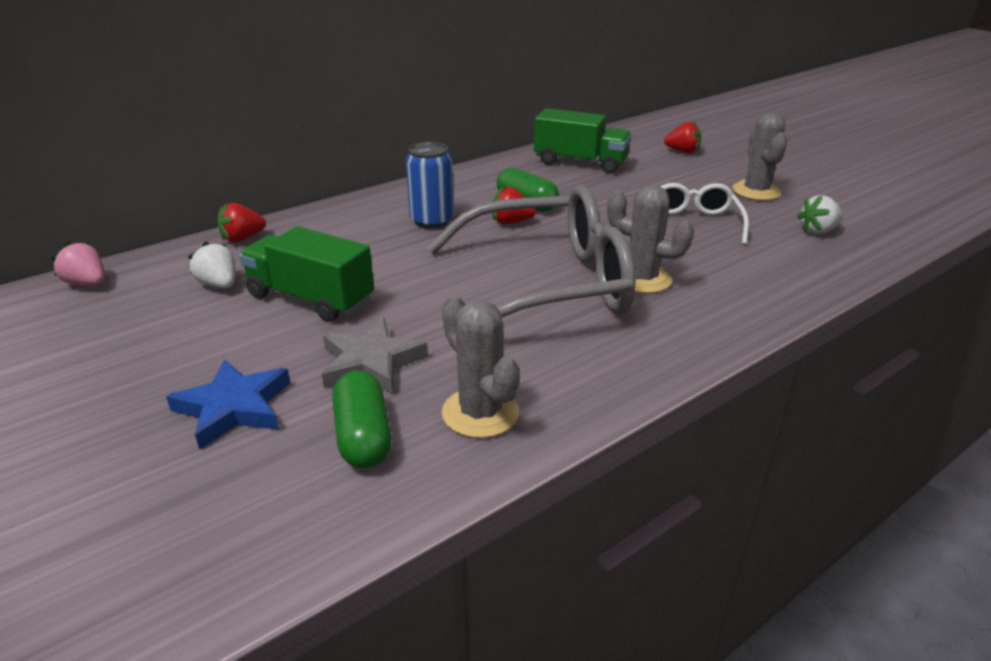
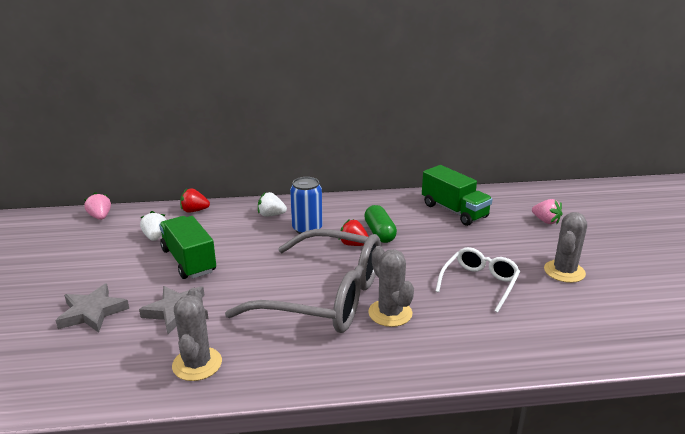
camera: 30 degrees right, 5 degrees down
(234, 407) = (92, 312): blue star -> grey star
(363, 436) = (129, 353): green capsule -> none
(682, 151) = (546, 221): red strawberry -> pink strawberry
(818, 231) = (573, 320): white strawberry -> white strawberry (271, 215)

